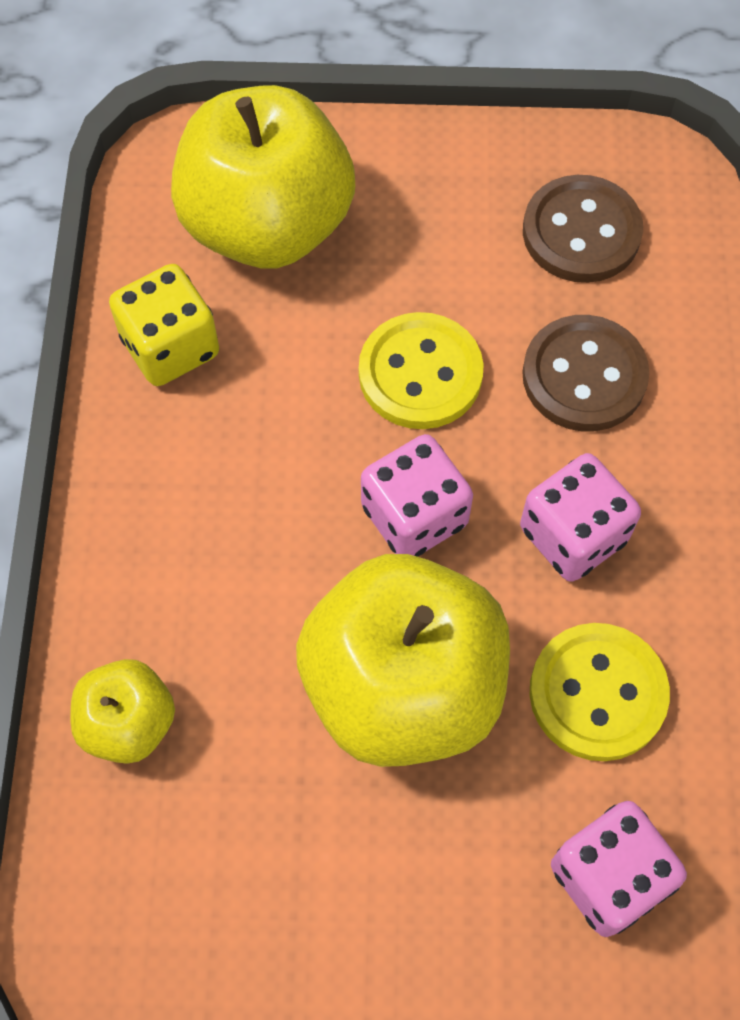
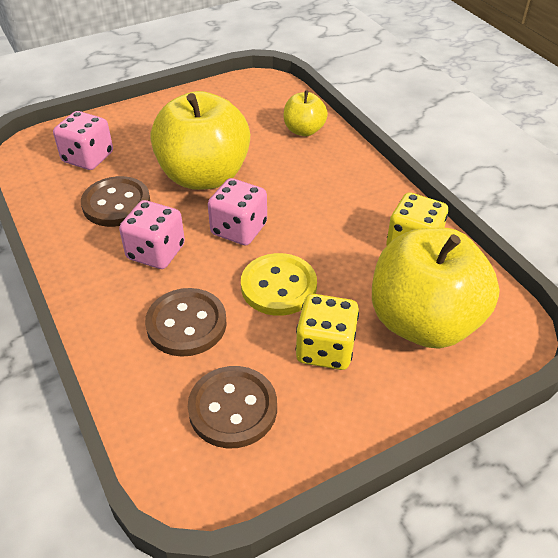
camera: 150 degrees right, 20 degrees down
(421, 250) = (325, 349): none -> yellow dice
(597, 693) = (116, 204): yellow button -> brown button

